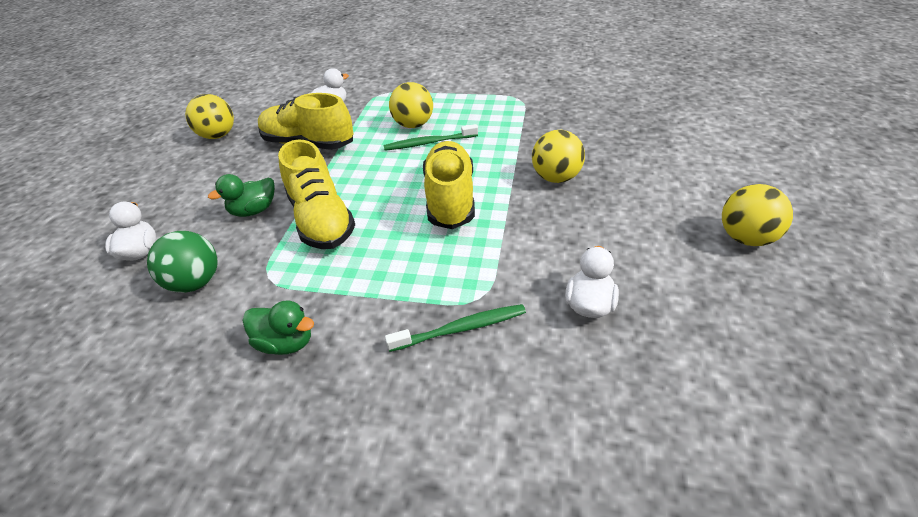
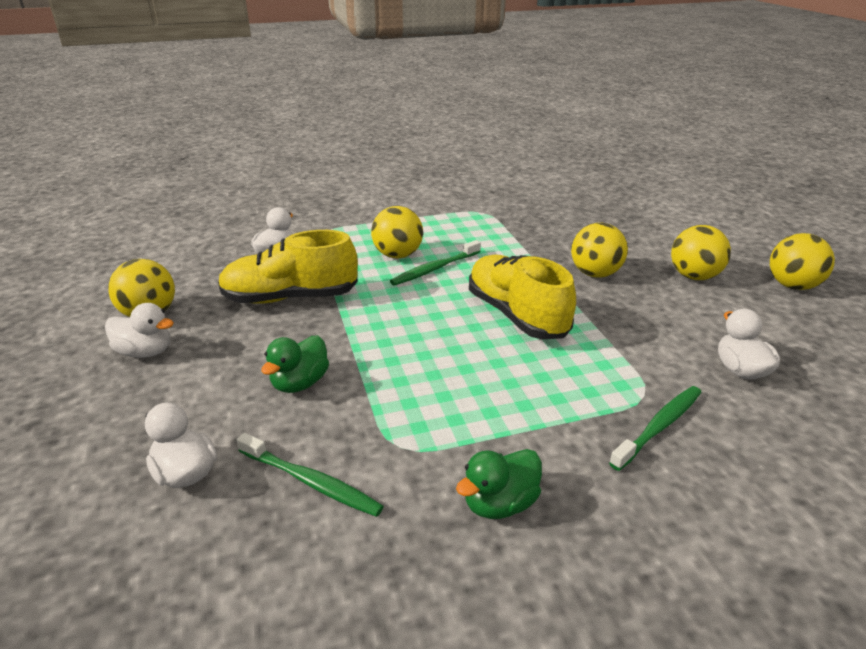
camera: 30 degrees left, 10 degrees down
(192, 162) = (145, 352): none -> white duck
(195, 282) = (311, 482): green ball -> green toothbrush
(286, 343) = (500, 503): green duck -> green duck turned 150 degrees clockwise
(321, 220) = (397, 370): yellow shoe -> none
(649, 202) = (694, 276): none -> yellow ball

